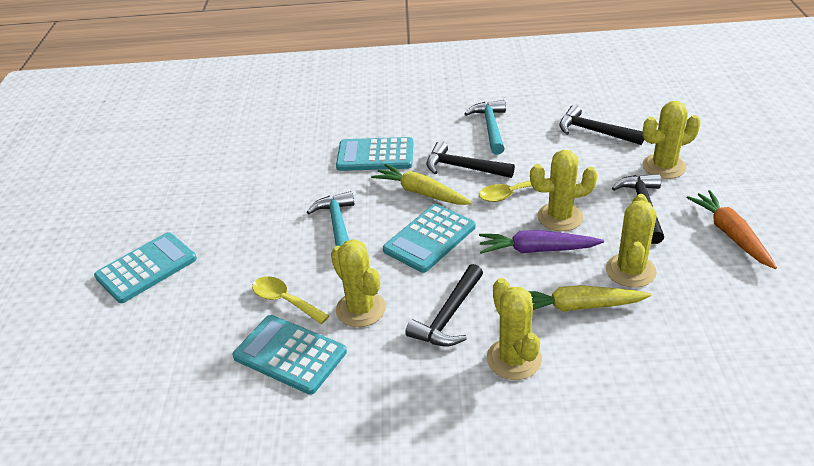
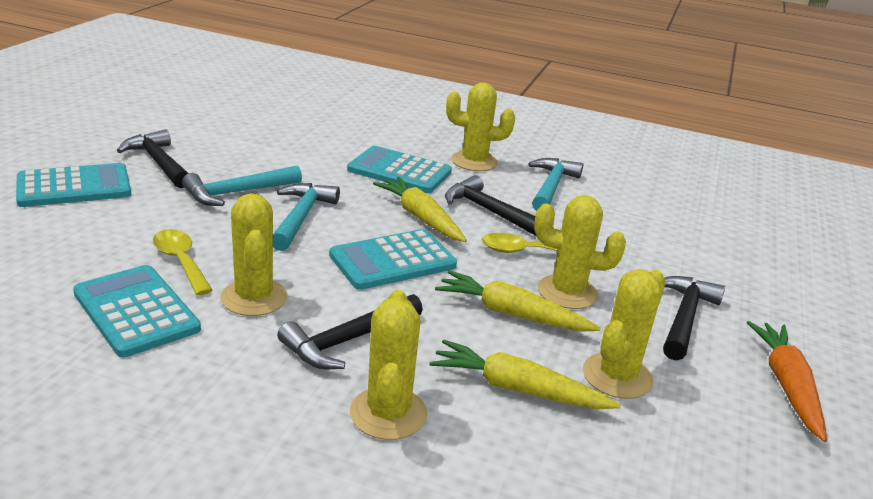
camera: 15 degrees right, 10 degrees down
(274, 223) = (237, 193): none -> turquoise hammer
(536, 250) = (511, 314): purple carrot -> yellow carrot
(594, 131) = (675, 227): black hammer -> black hammer (158, 162)
(664, 166) = (742, 287): yellow cactus -> yellow cactus (474, 161)

